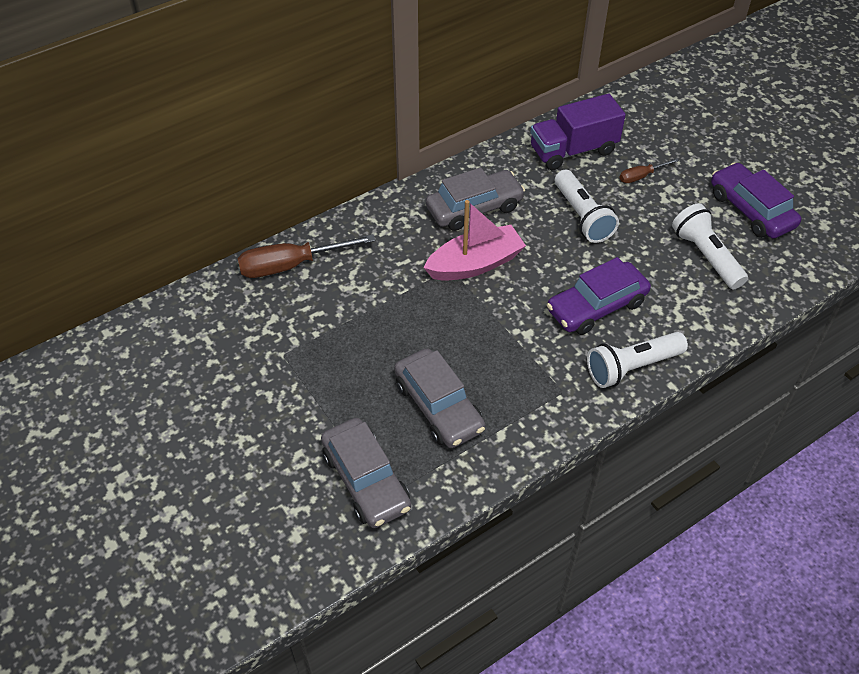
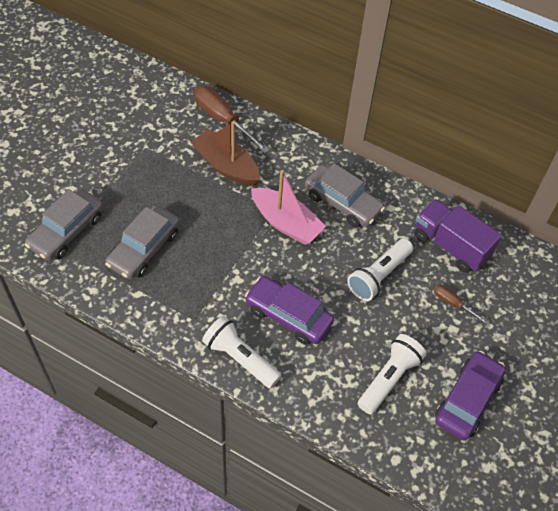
camera: 60 degrees right, 5 degrees up
(362, 287) = (226, 166): none -> brown boat

